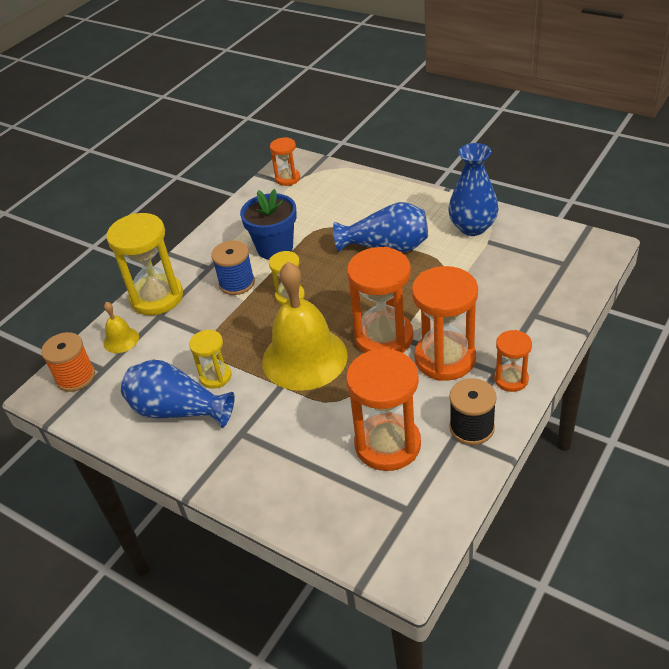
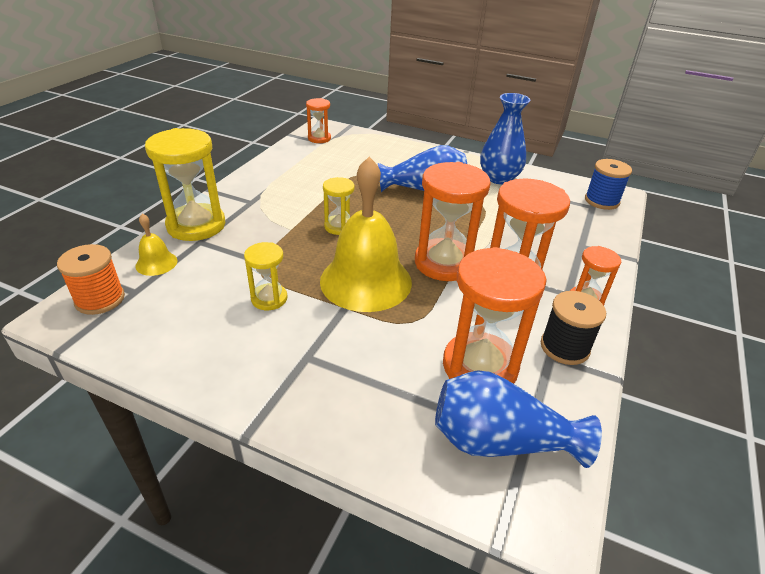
camera: 15 degrees left, 5 degrees down
(178, 410) = (227, 333): blue vase -> blue vase (500, 441)
(237, 283) = (282, 215): blue spool -> blue spool (601, 201)
(275, 248) = (316, 188): blue flower pot -> none

